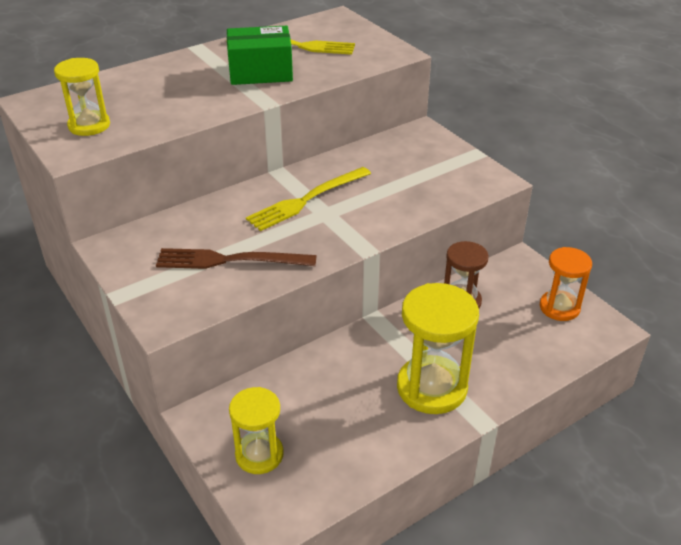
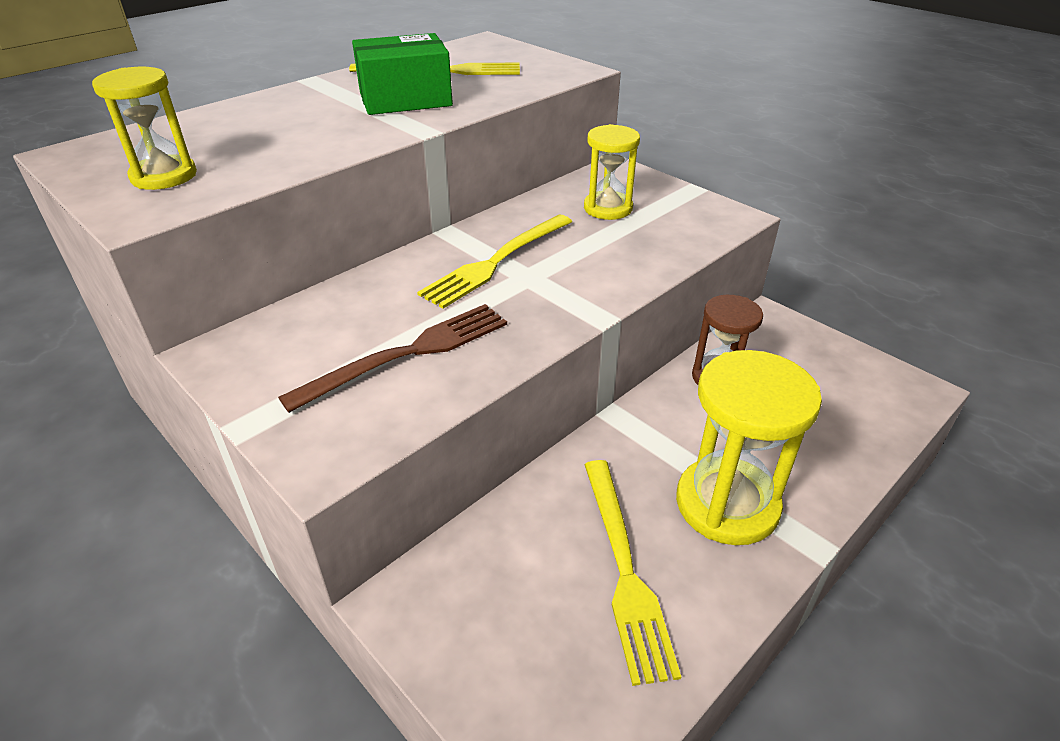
camera: 10 degrees left, 0 degrees up
(230, 260) = (408, 354): brown fork -> brown fork turned 150 degrees clockwise
(259, 454) = (507, 655): yellow hourglass -> yellow hourglass (608, 208)
(348, 417) = (624, 569): none -> yellow fork
(559, 307) = (844, 371): orange hourglass -> none

